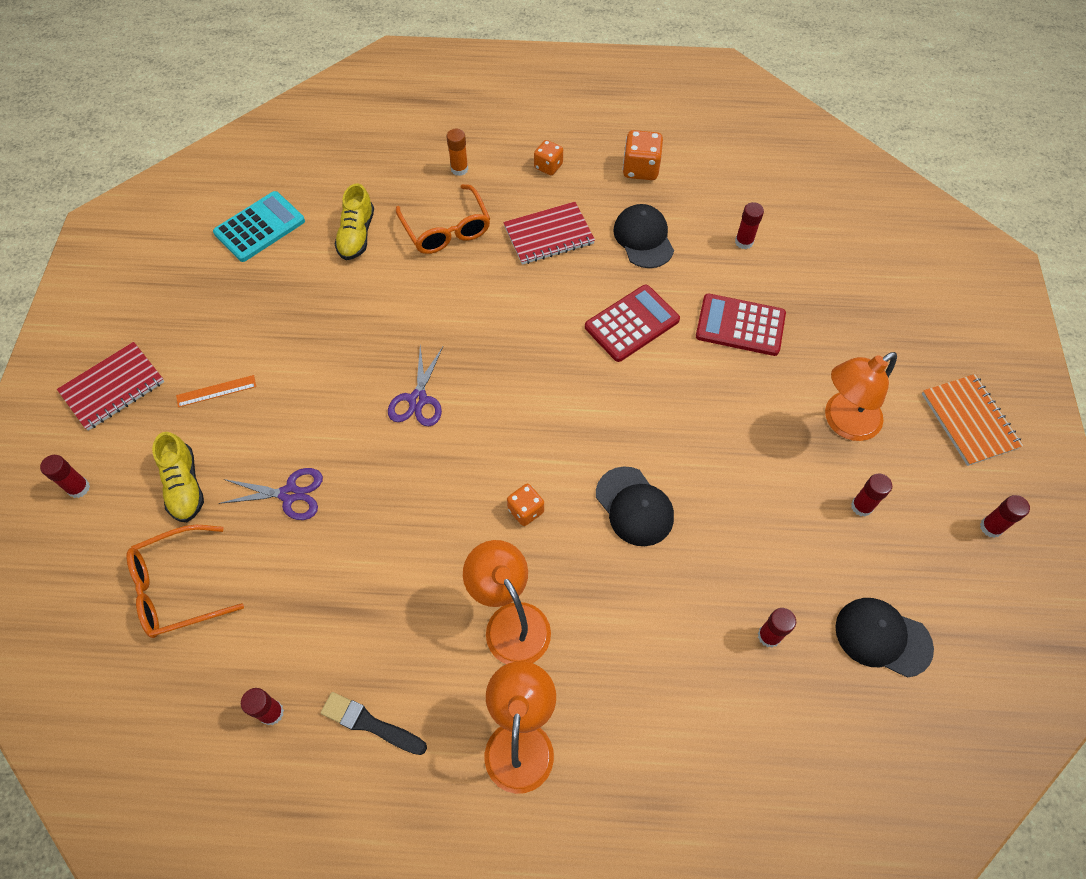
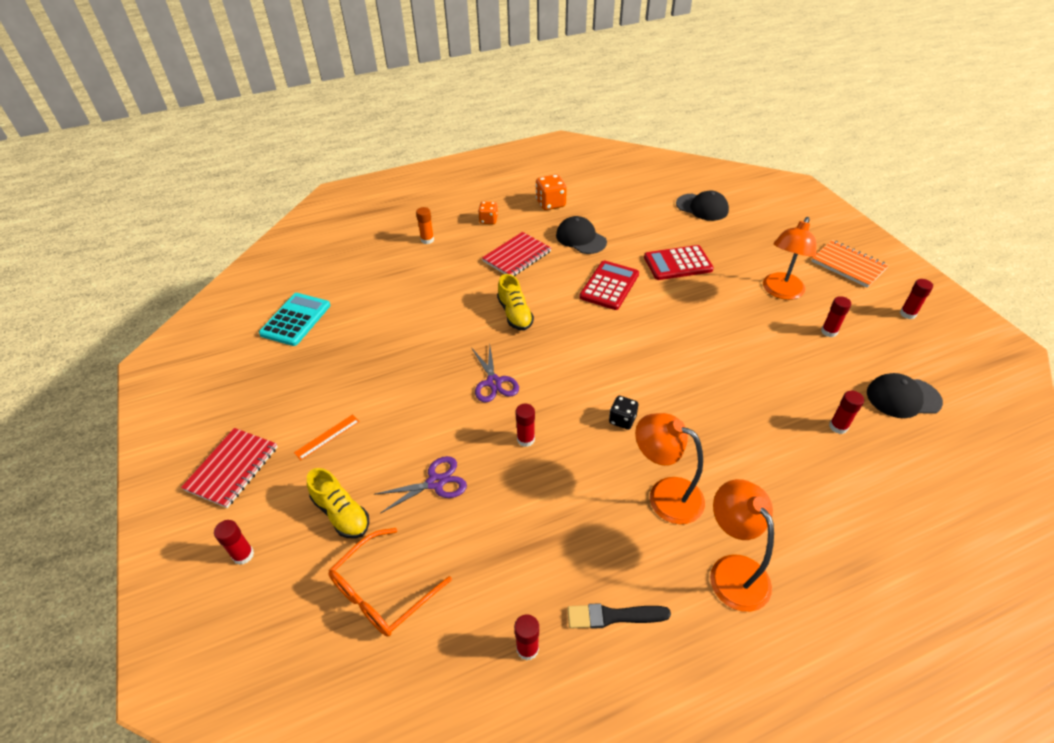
camera: 25 degrees left, 15 degrees down
(356, 235) = (377, 300): yellow shoe -> yellow shoe (515, 314)
(446, 229) = (442, 276): orange glasses -> none
(526, 510) = (622, 420): orange dice -> black dice
(634, 506) = (693, 387): black cap -> black cap (702, 207)
(744, 242) = (644, 220): red glue stick -> red glue stick (526, 439)

